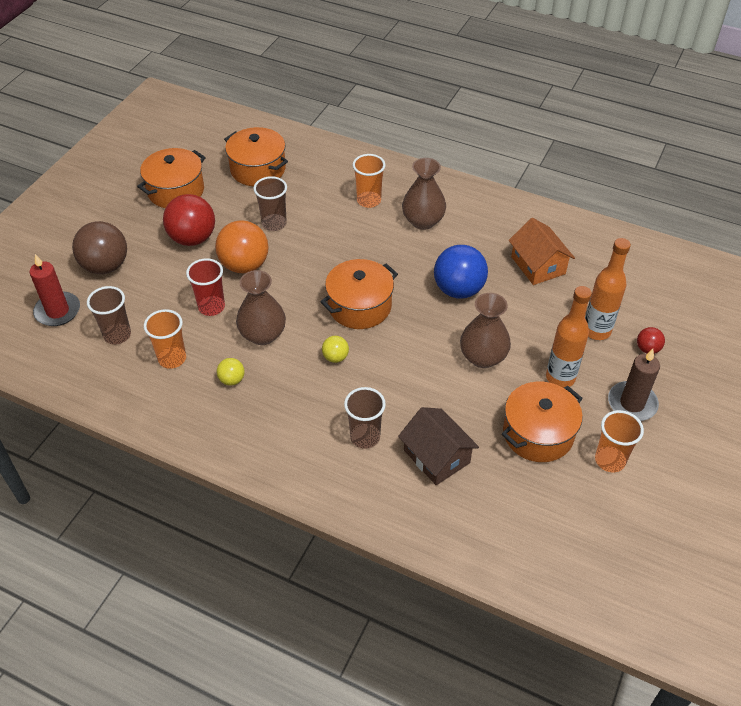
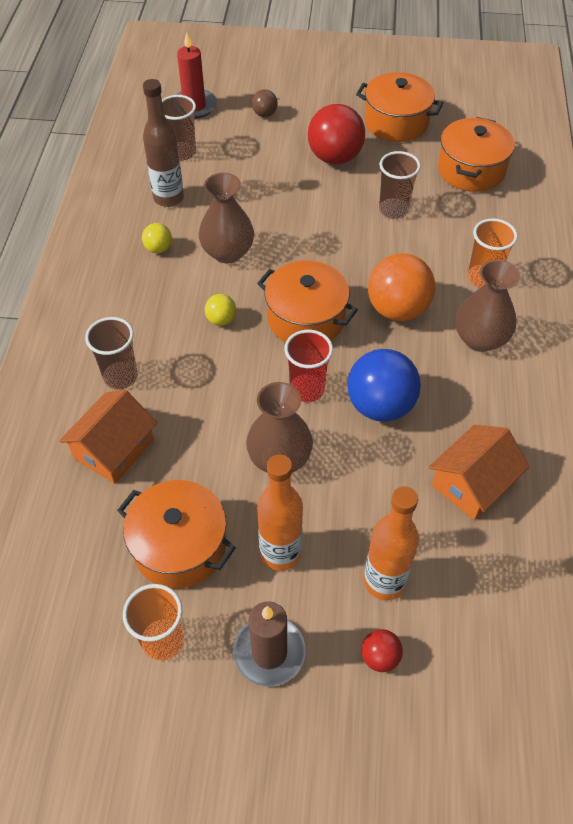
camera: 70 degrees right, 5 degrees up
(105, 266) = (264, 114): brown ball -> brown ball, size x0.48
(172, 358) = (168, 198): orange cup -> brown bottle
(211, 307) = (247, 202): red cup -> red cup (307, 389)
(244, 265) = (318, 207): orange ball -> orange ball (397, 309)
(436, 456) = (114, 449): brown house -> orange house

